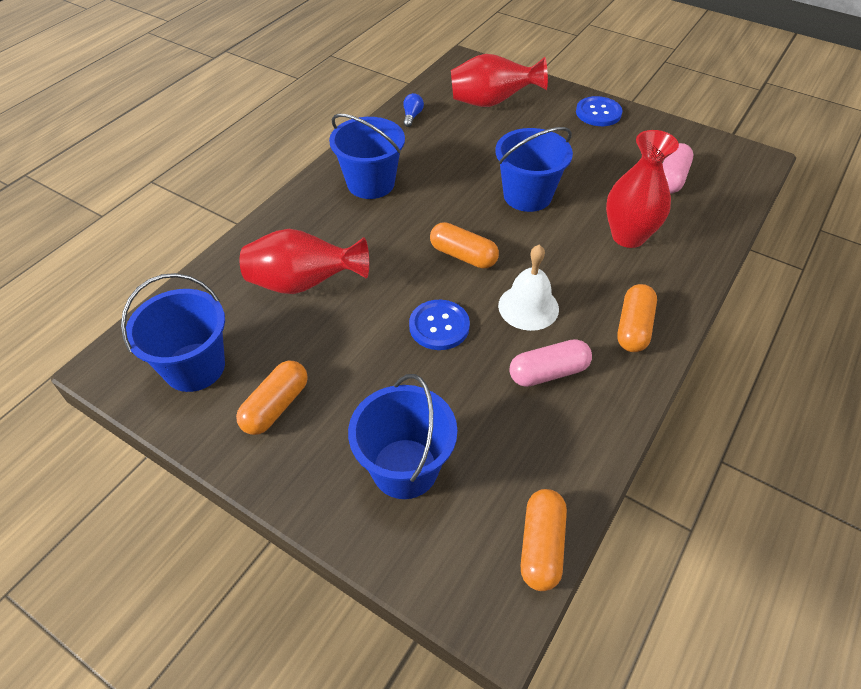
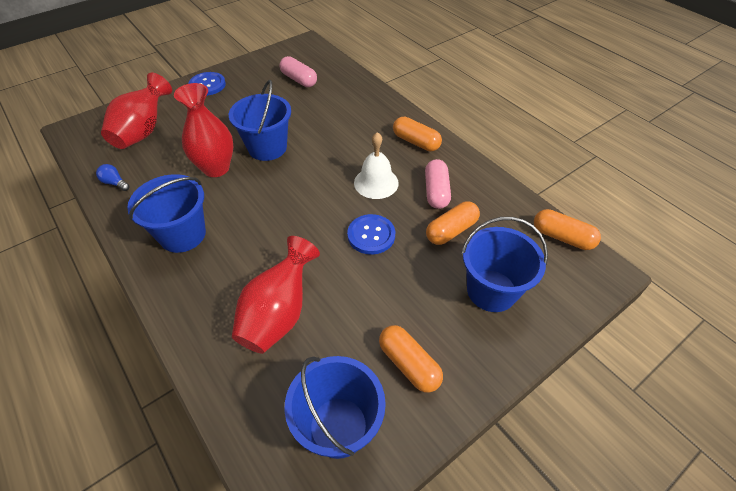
camera: 70 degrees left, 0 degrees up
(463, 255) = (307, 201): orange capsule -> orange capsule (451, 230)
(628, 236) = (338, 116): red vase -> red vase (216, 168)

